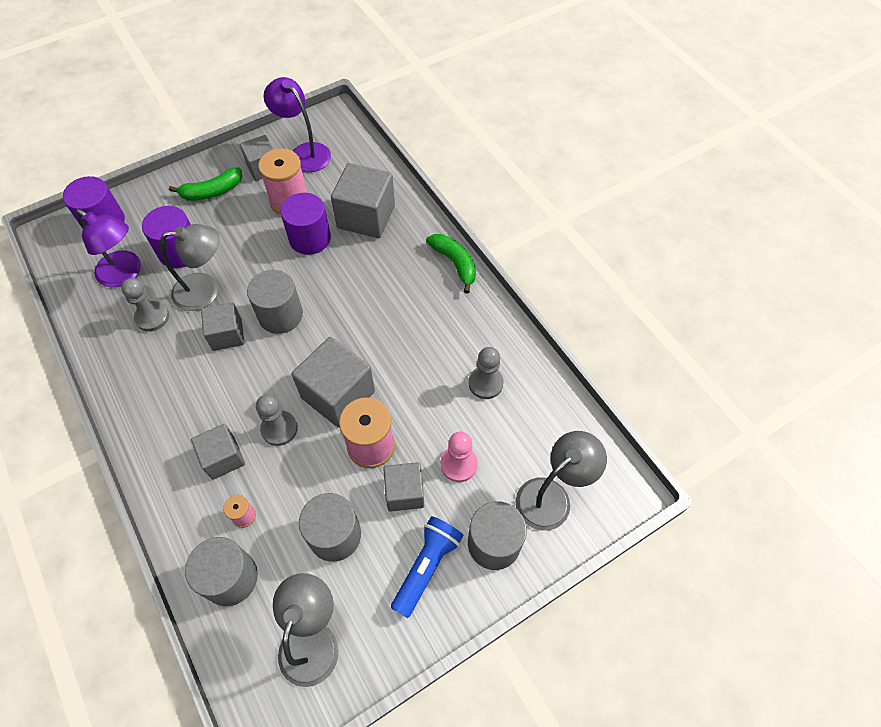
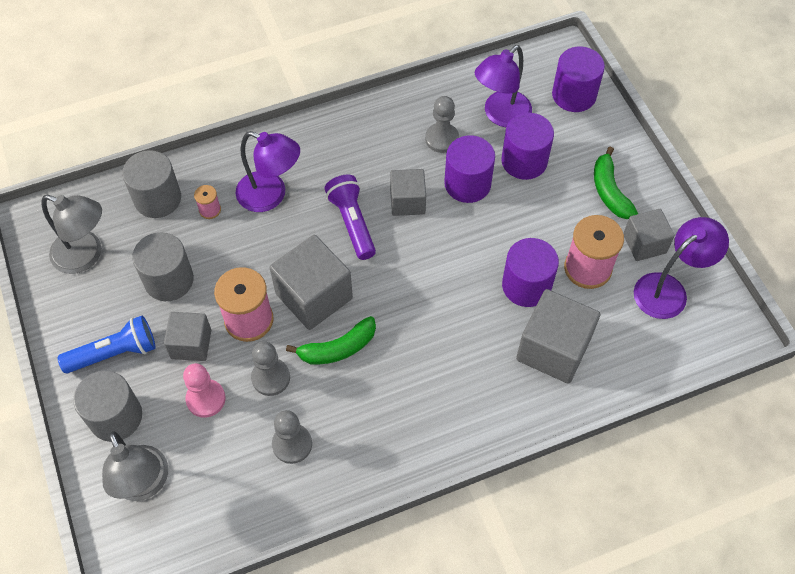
camera: 100 degrees right, 0 degrees up
(206, 290) = (467, 184): grey lamp -> purple cylinder
(223, 458) = (271, 195): grey cube -> purple lamp
(253, 377) = (352, 223): none -> purple flashlight
(279, 429) = (289, 242): grey pawn -> grey pawn (271, 378)
(280, 315) = (423, 250): grey cylinder -> none
(426, 566) = (114, 353): blue flashlight -> blue flashlight turned 60 degrees counterclockwise
(455, 263) = (465, 441): green banana -> green banana (338, 348)

